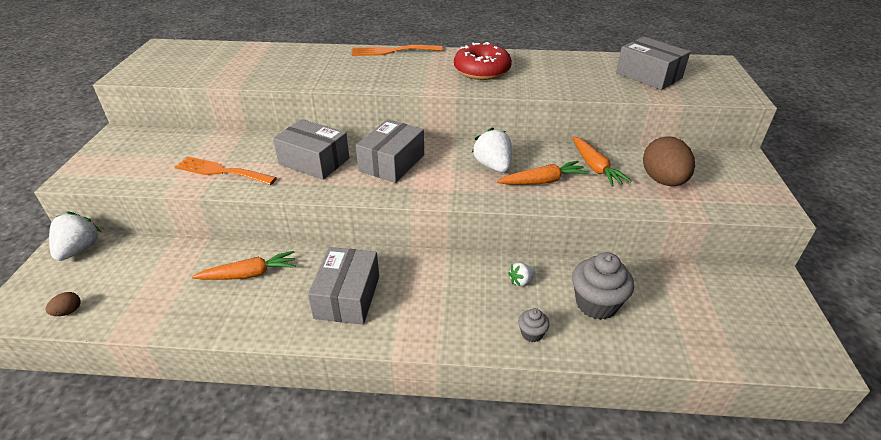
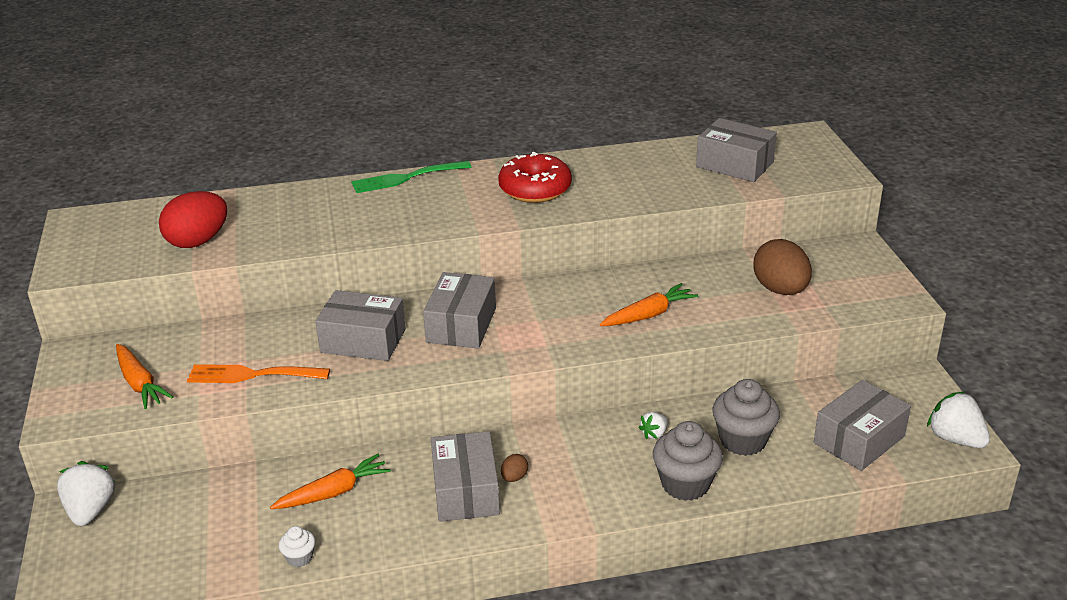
camera: 15 degrees left, 5 degrees down
(68, 312) = (135, 579): brown egg -> brown egg (514, 477)
(192, 324) = (299, 558): none -> white cupcake
(224, 70) = (198, 241): none -> red egg
(392, 51) = (405, 178): orange fork -> green fork
(493, 166) = (584, 307): white strawberry -> white strawberry (955, 439)
(532, 333) = (685, 484): grey cupcake -> grey cupcake, size x2.01
(595, 167) = (702, 287): orange carrot -> orange carrot (140, 383)
(705, 327) = (859, 439): none -> grey box

